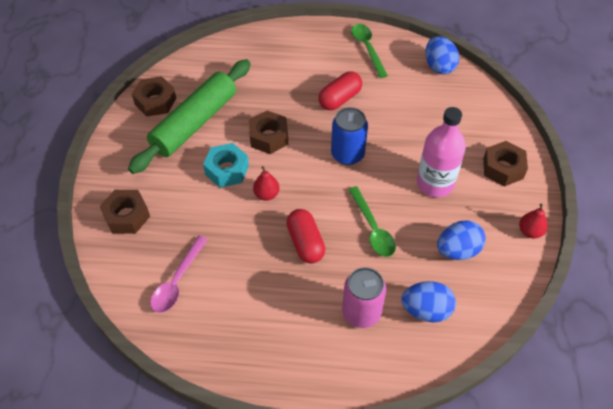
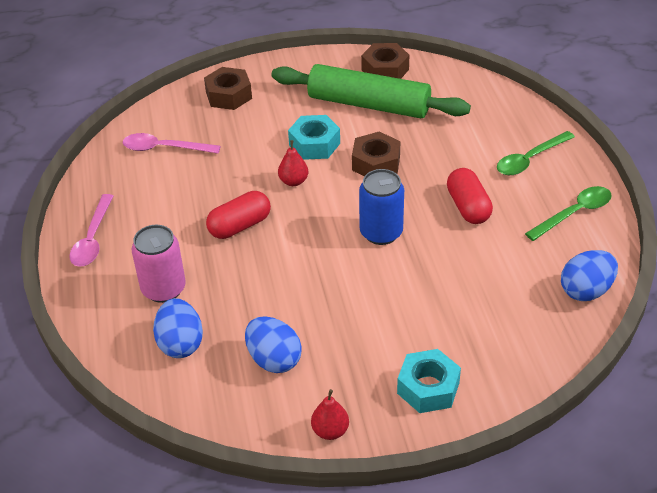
camera: 75 degrees right, 10 degrees down
(278, 361) = (92, 239): none -> pink spoon
(340, 99) = (468, 207): red capsule -> red capsule turned 45 degrees clockwise
(372, 228) = (279, 276): green spoon -> green spoon (530, 159)
(435, 183) = (371, 321): pink bottle -> none
(503, 168) = (428, 388): brown nut -> turquoise nut

